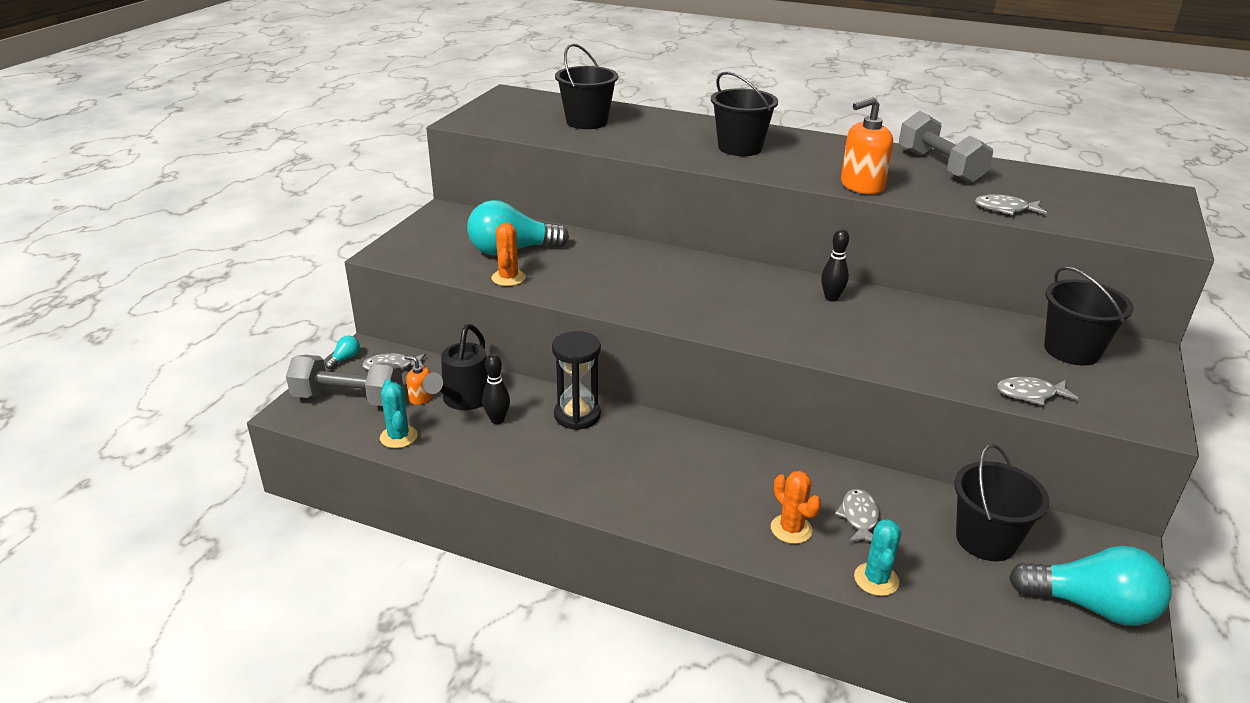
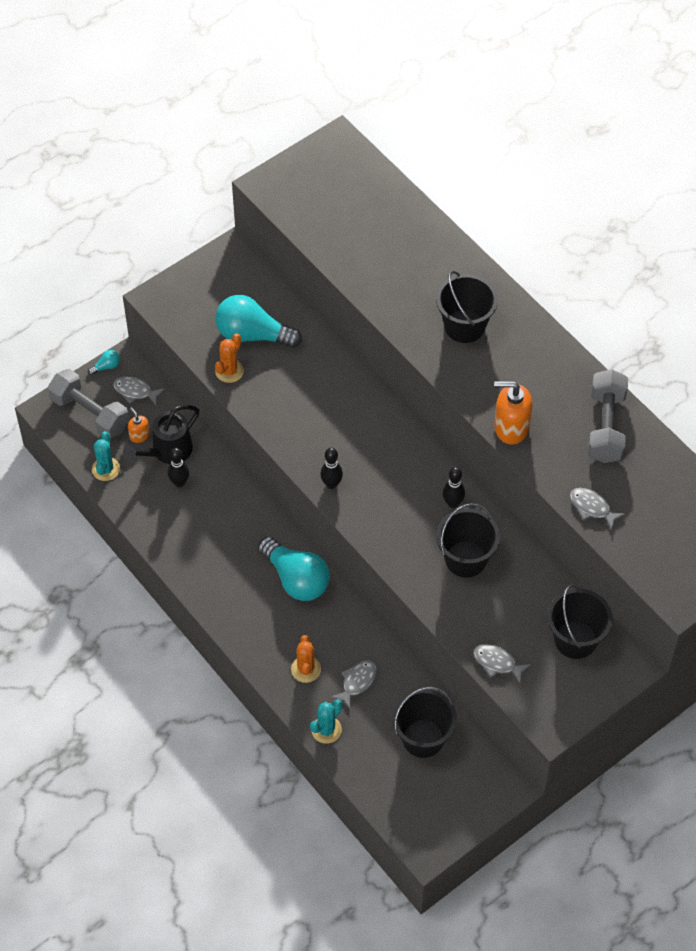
camera: 30 degrees right, 25 degrees up
(577, 415) = (236, 504): black hourglass -> none
(587, 122) = (369, 226): black bucket -> black bucket (465, 559)
(697, 321) = (331, 484): none -> black bowling pin
(1091, 606) = (439, 812): turquoise light bulb -> turquoise light bulb (296, 579)

